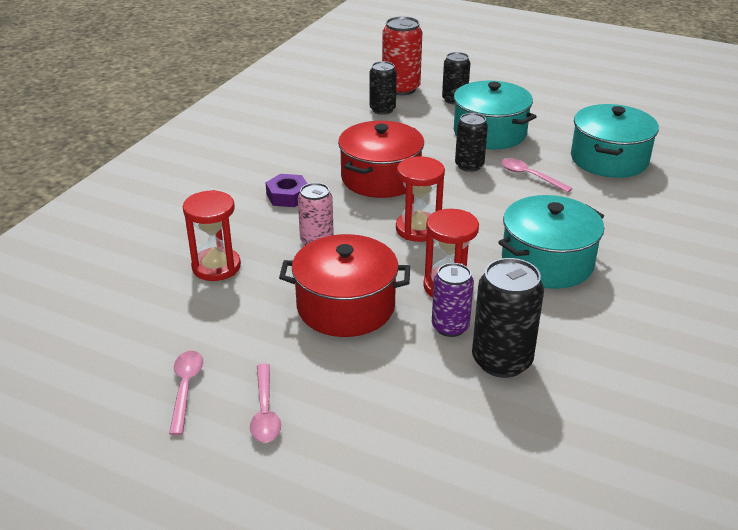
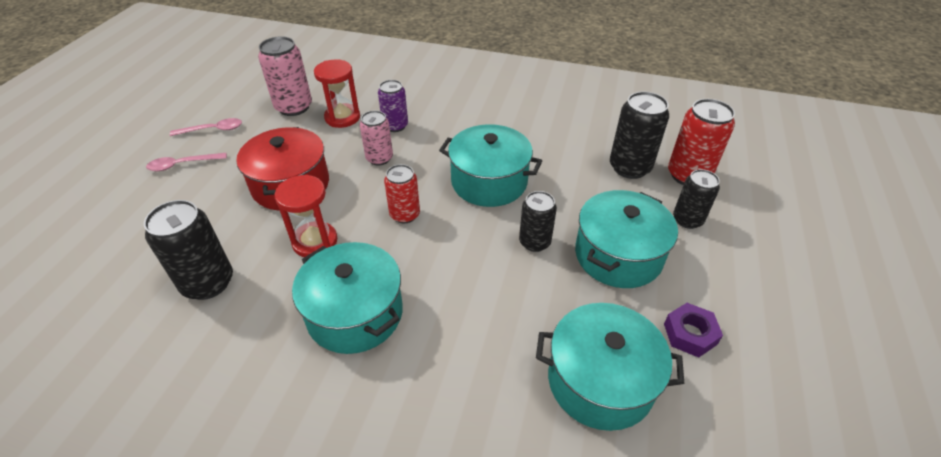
camera: 80 degrees right, 10 degrees up
(166, 309) = (294, 107): none -> pink can
(288, 196) = (444, 134): purple nut -> purple nut (690, 334)
(381, 178) = (489, 182): red pot -> turquoise pot
(382, 109) = (629, 167): black can -> black can, size x1.53
(418, 229) = (405, 214): red hourglass -> red can
(450, 327) = (258, 247): purple can -> purple can (395, 126)
(530, 176) = (528, 295): pink spoon -> none

